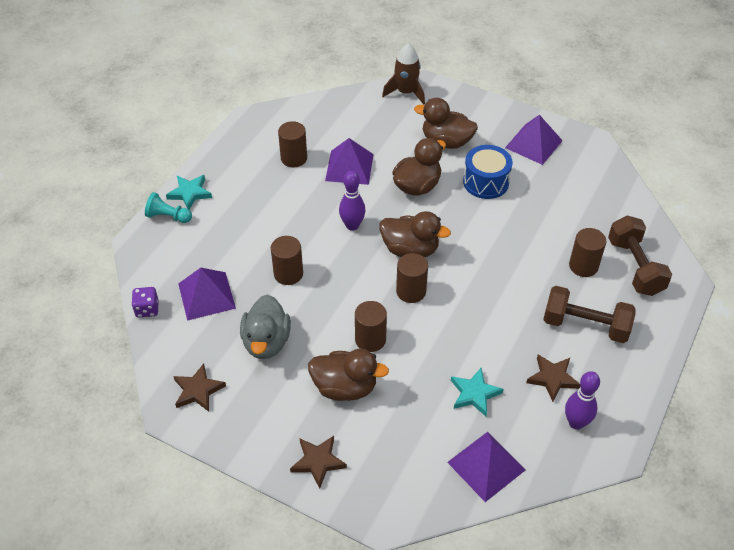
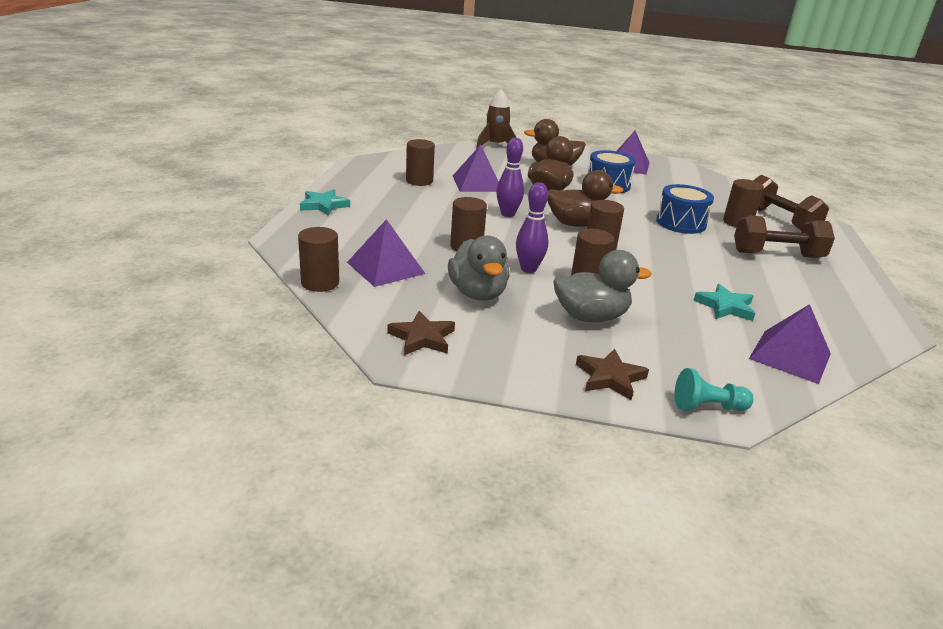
camera: 20 degrees left, 20 degrees down
(147, 309) = (320, 283): purple dice -> brown cylinder
(168, 216) = (308, 220): turquoise pawn -> turquoise pawn (707, 407)
(345, 387) = (590, 317): brown duck -> grey duck
(520, 260) = (681, 223): none -> blue drum
(552, 378) = (785, 289): brown star -> none
(576, 423) = (839, 315): purple bowling pin -> purple bowling pin (528, 269)

